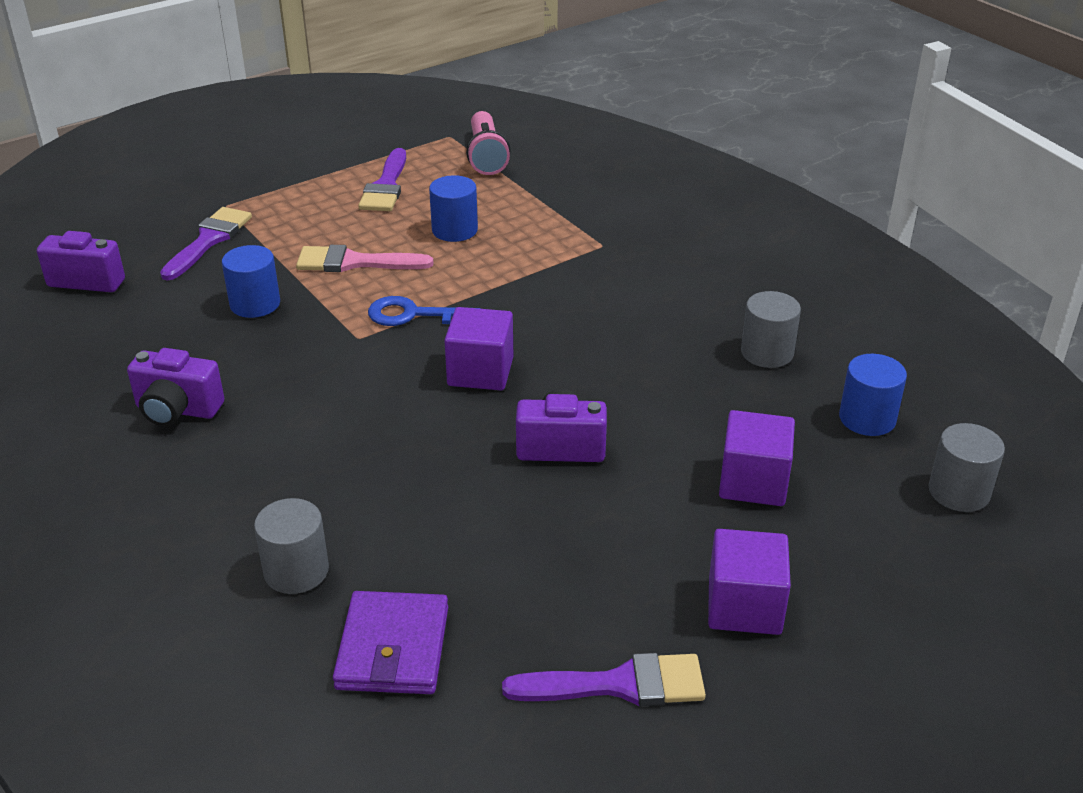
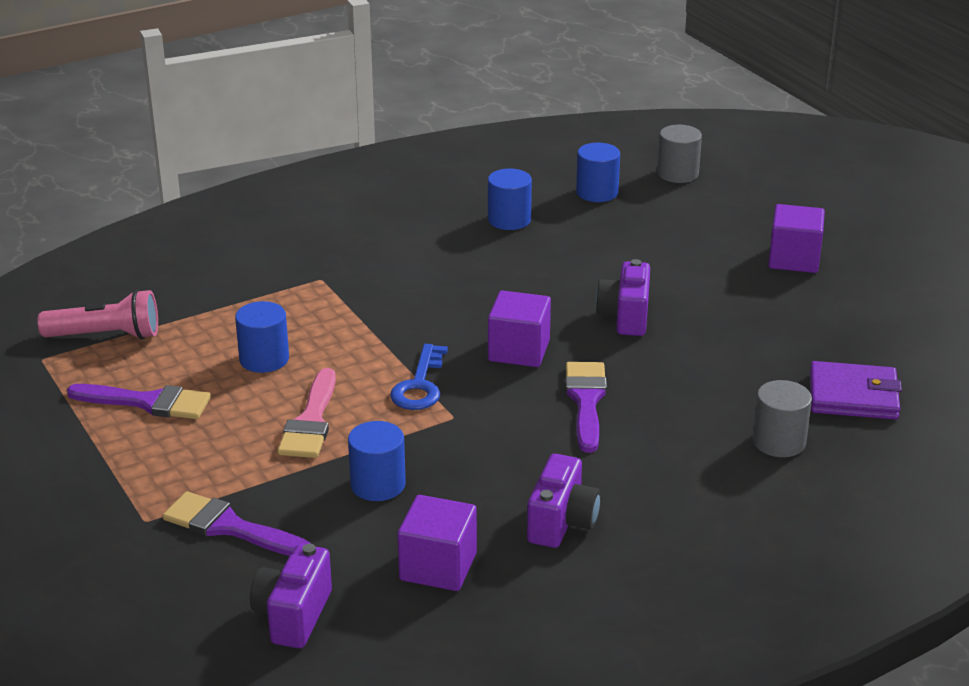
camera: 85 degrees left, 5 degrees down
(618, 684) = (870, 309): purple brush -> purple brush (586, 401)
(753, 482) = (668, 243): purple cube -> purple cube (438, 567)
(767, 352) = (509, 220): grey cylinder -> blue cylinder

